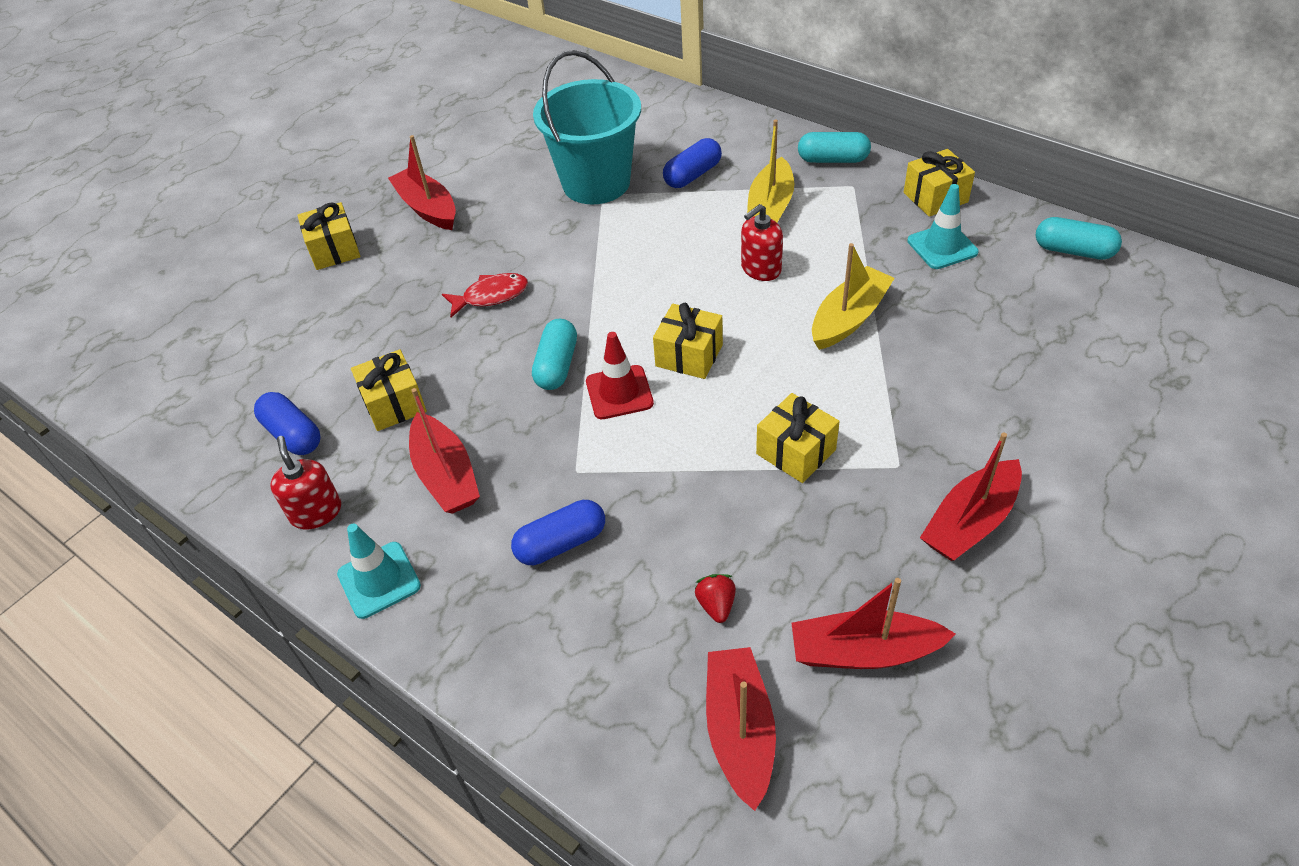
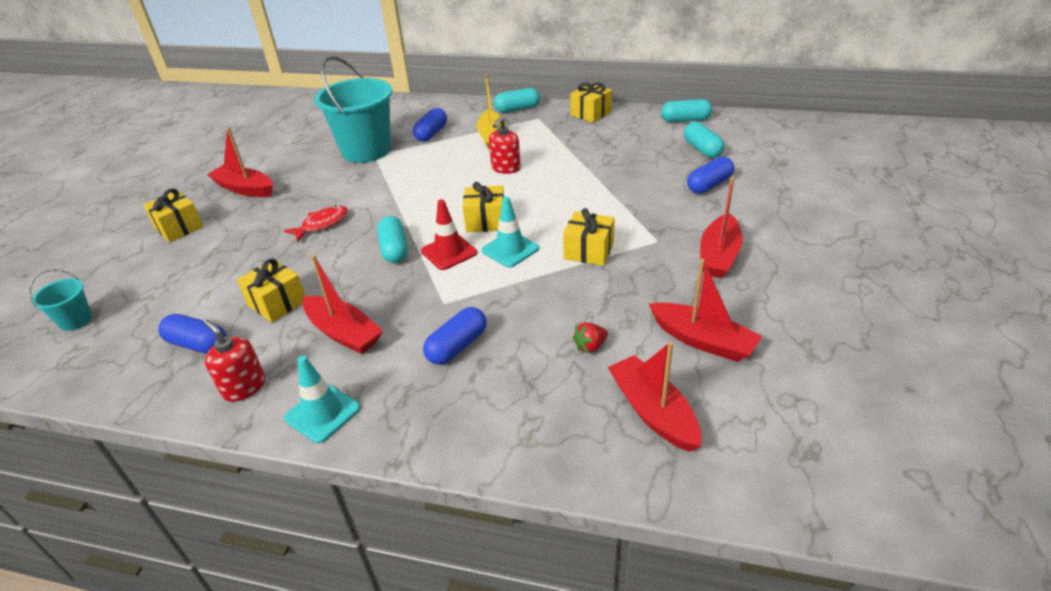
camera: 25 degrees left, 10 degrees down
(189, 356) = (76, 320): none -> turquoise bucket
(716, 605) = (590, 346): red strawberry -> red strawberry turned 90 degrees counterclockwise
(849, 318) = (577, 178): yellow boat -> none
(864, 651) = (702, 340): red boat -> red boat turned 120 degrees counterclockwise
(942, 246) = (610, 134): turquoise traffic cone -> turquoise traffic cone (510, 249)
(1033, 390) = (709, 185): none -> blue capsule
(1065, 317) = (702, 149): none -> turquoise capsule

